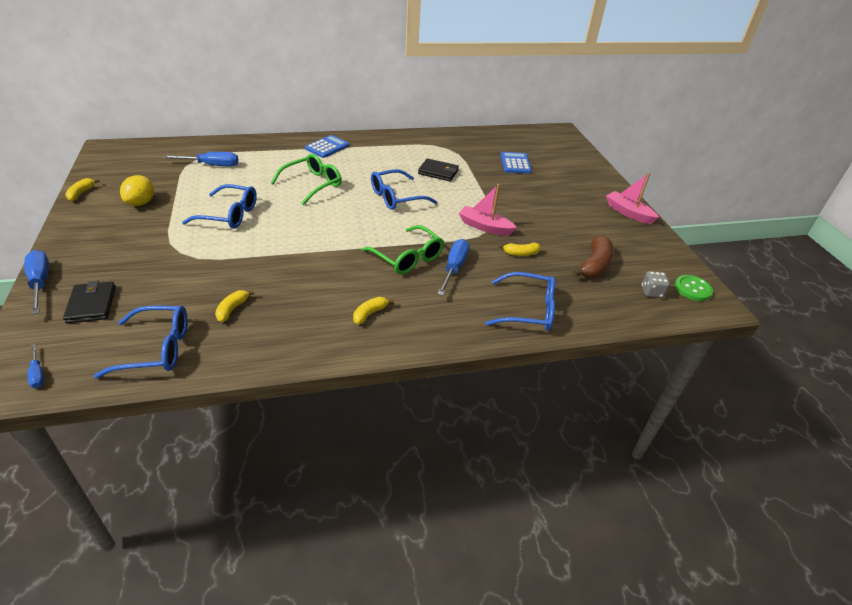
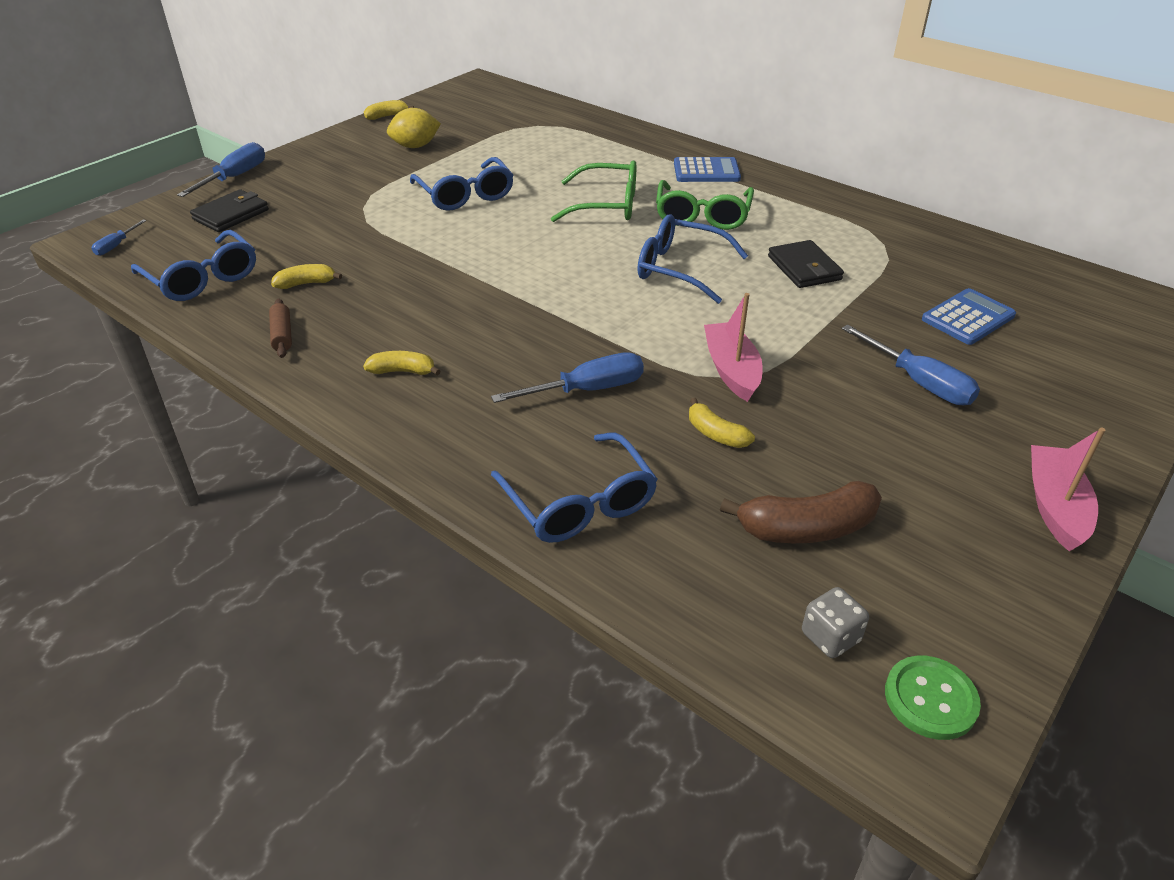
camera: 55 degrees right, 0 degrees up
(212, 165) = (541, 138): blue screwdriver -> blue screwdriver (919, 382)
(275, 341) = (282, 335): none -> brown rolling pin
(407, 257) = (556, 343): green glasses -> green glasses (702, 216)

